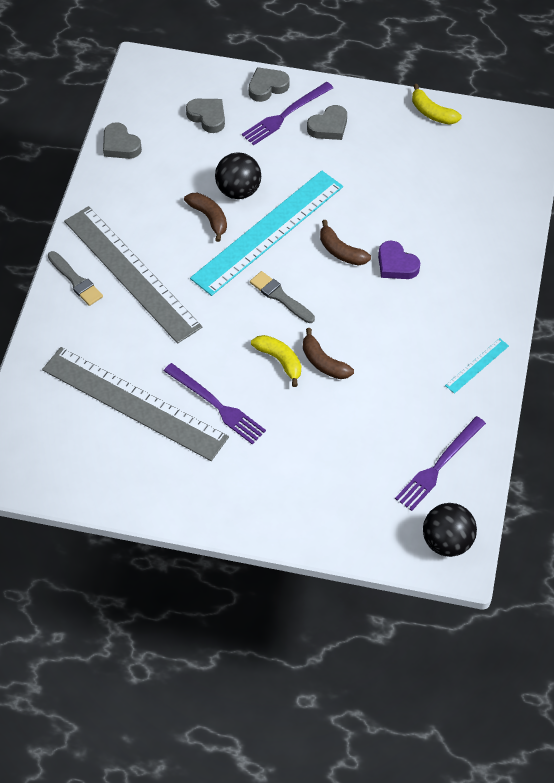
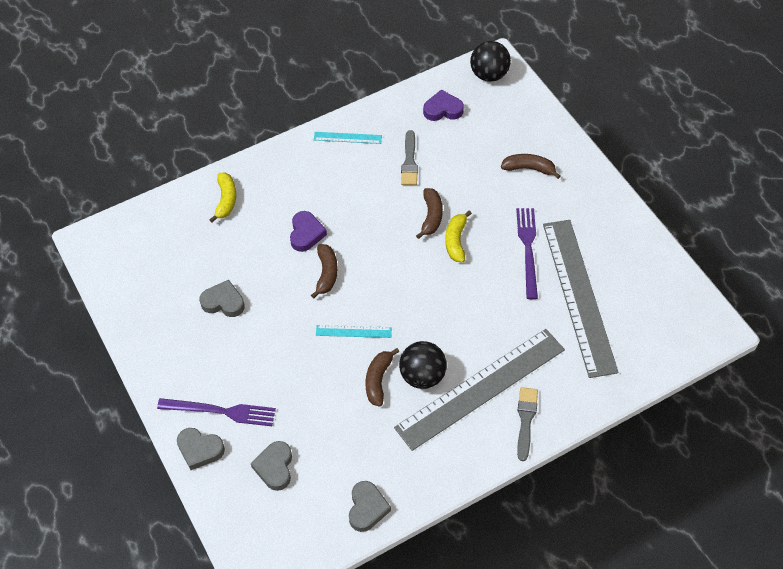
camera: 130 degrees left, 0 degrees up
(131, 273) = (481, 388): grey ruler -> grey ruler turned 45 degrees clockwise
(238, 190) = (332, 382): black ball -> black ball (422, 376)
(268, 232) = (353, 331): turquoise ruler -> turquoise ruler, size x0.41
(280, 297) = (404, 280): grey brush -> grey brush (409, 161)
(298, 478) = (529, 168): none -> brown banana
(329, 126) = (206, 371): grey heart -> grey heart (223, 302)
(432, 112) = (128, 312): yellow banana -> yellow banana (226, 200)
(439, 466) = (443, 109): purple fork -> purple heart

